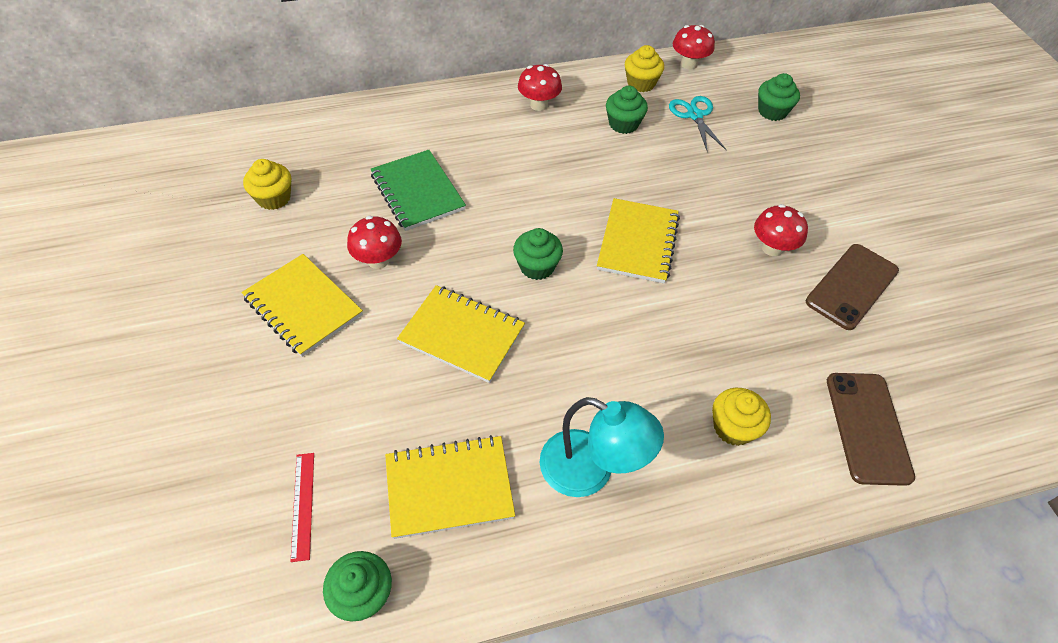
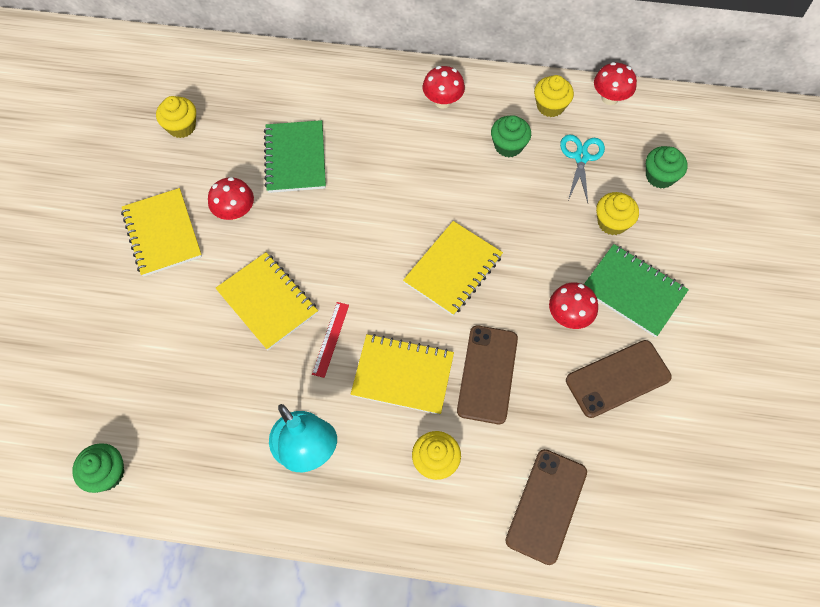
camera: 25 degrees right, 10 degrees up
(303, 505) = (96, 393): red ruler -> red ruler (331, 339)
(449, 488) = (199, 421): yellow notebook -> yellow notebook (402, 375)
(537, 266) = (356, 262): green cupcake -> none
(731, 325) = (487, 374): none -> brown phone
(757, 159) = (612, 222): none -> yellow cupcake
(813, 208) = (633, 291): none -> green notebook

